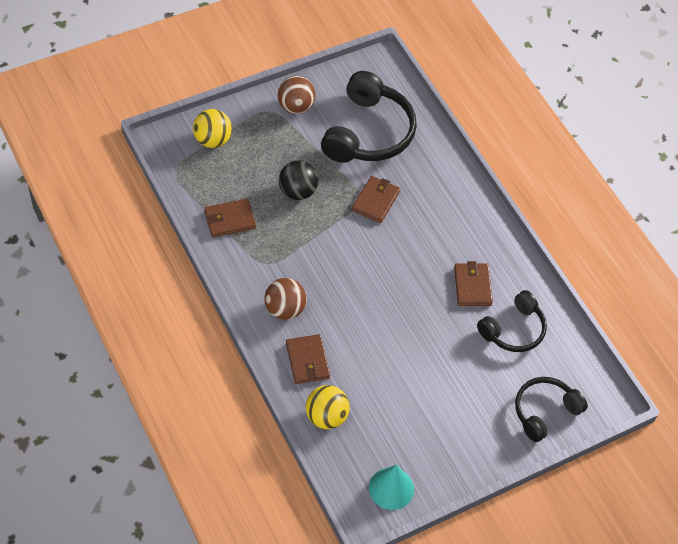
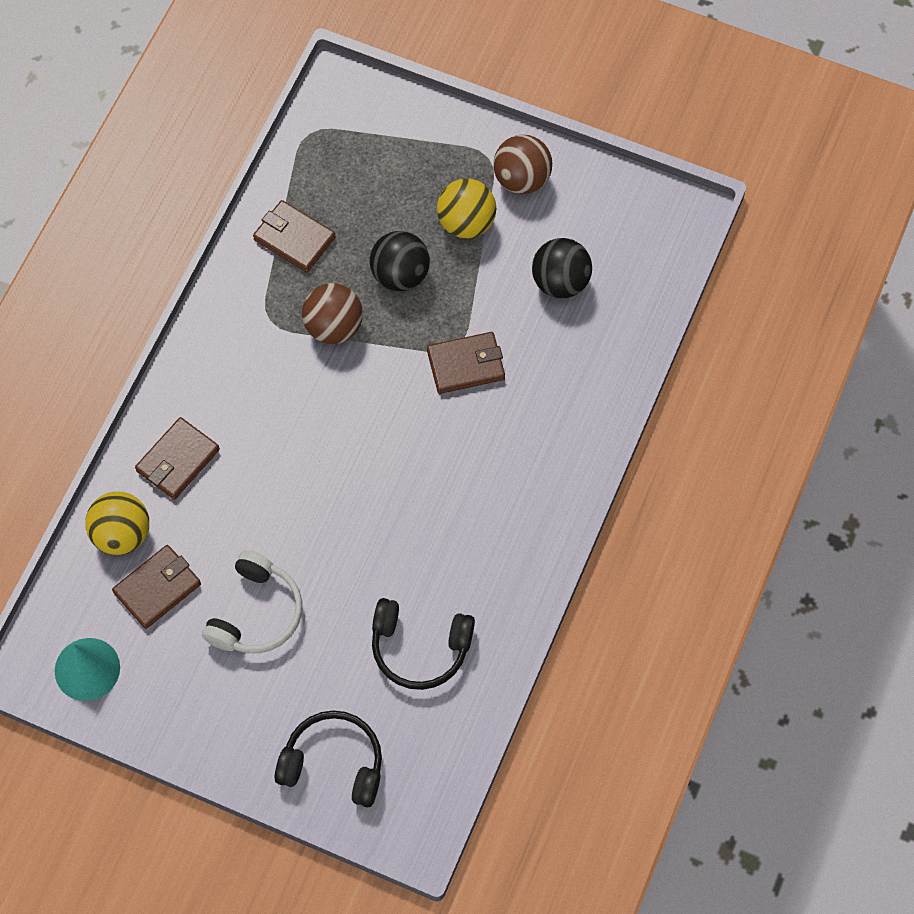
camera: 55 degrees right, 10 degrees up
(212, 140) = (388, 135): yellow ball -> yellow ball (466, 223)
(285, 309) = (225, 386): brown ball -> brown ball (334, 327)
(368, 132) = (560, 282): black headphones -> black ball
(429, 387) = (256, 613): none -> white headphones
(472, 286) = (441, 558): brown wallet -> brown wallet (157, 588)

